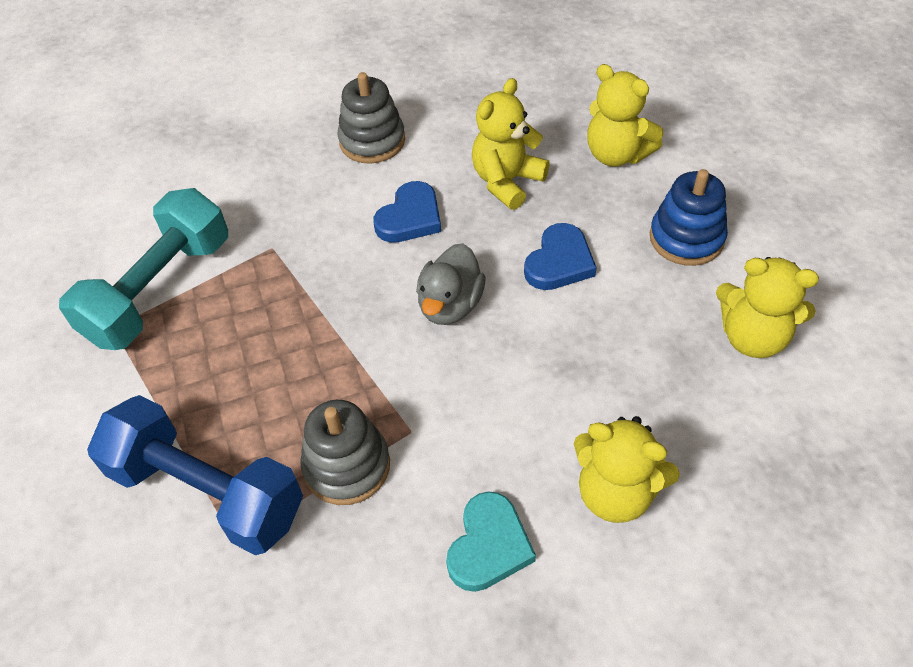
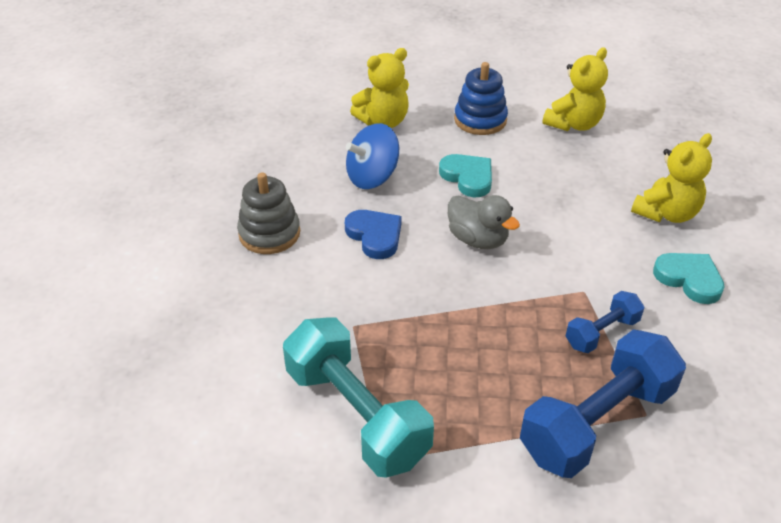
camera: 70 degrees left, 10 degrees down
(347, 466) = (602, 333): grey stacking toy -> blue dumbbell
(507, 181) = (372, 177): yellow teddy bear -> blue spinning top
(559, 262) = (468, 177): blue heart -> turquoise heart

